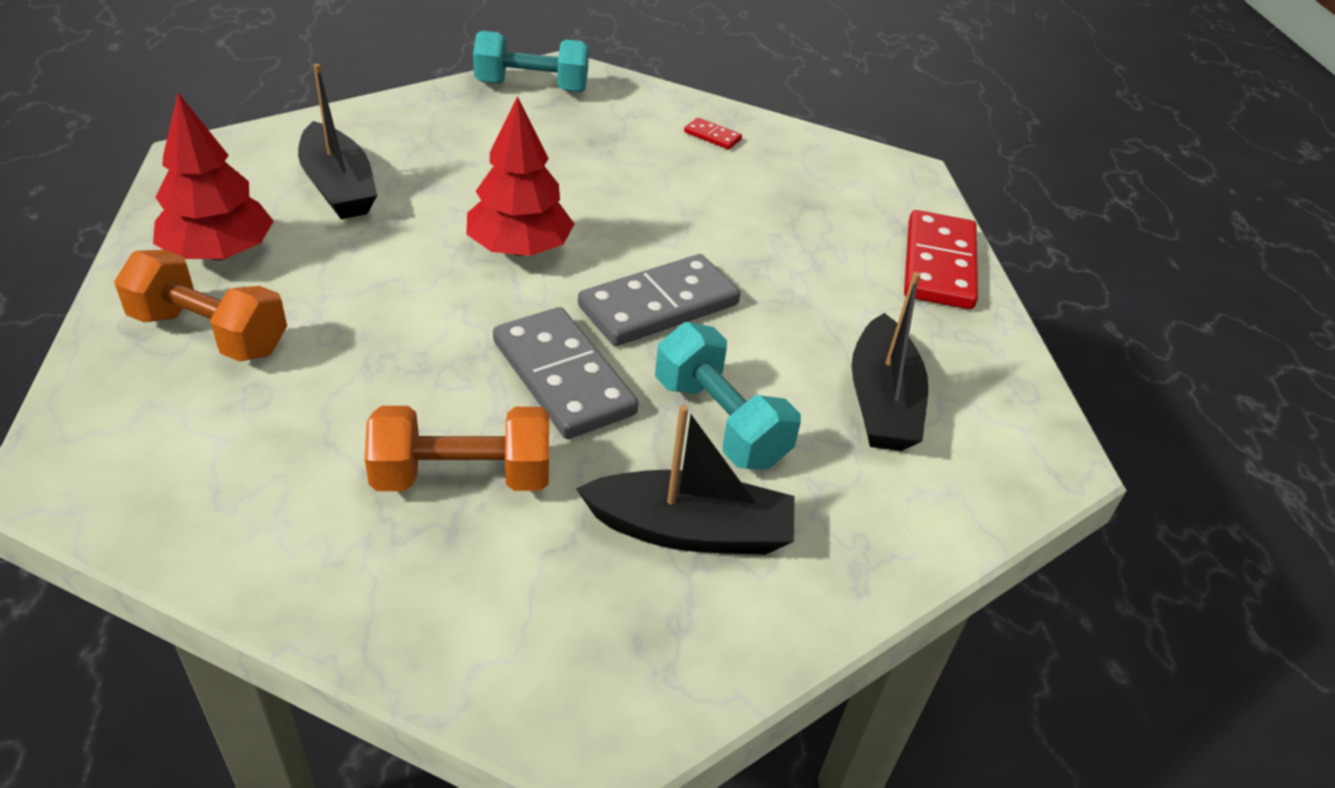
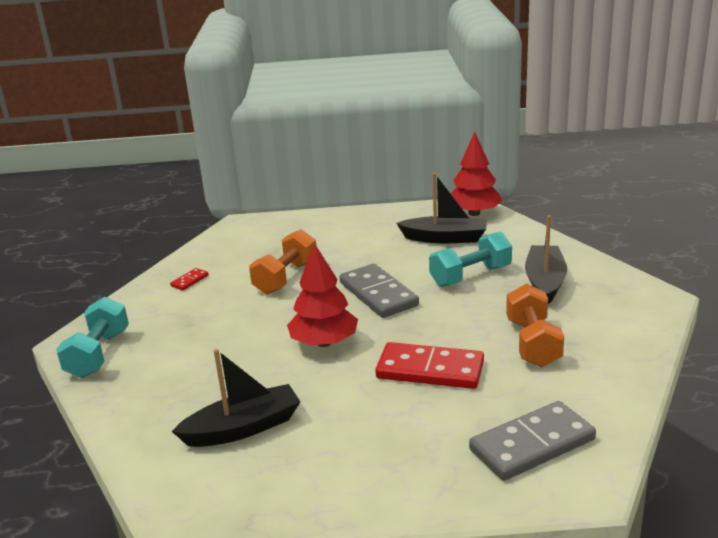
camera: 80 degrees left, 15 degrees down
(210, 333) = (432, 455): orange dumbbell -> orange dumbbell (286, 278)
(220, 253) = (335, 471): red tree -> red tree (474, 213)
(562, 377) = (447, 320): grey domino -> grey domino (532, 445)
(938, 264) = (333, 220): red domino -> red domino (430, 370)

